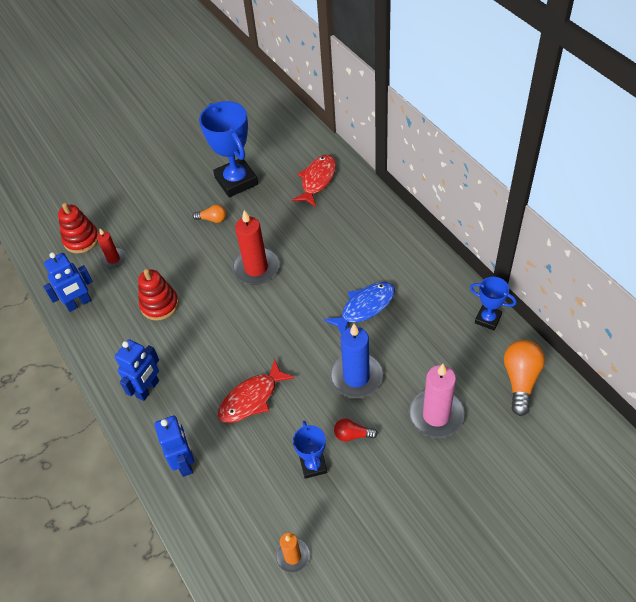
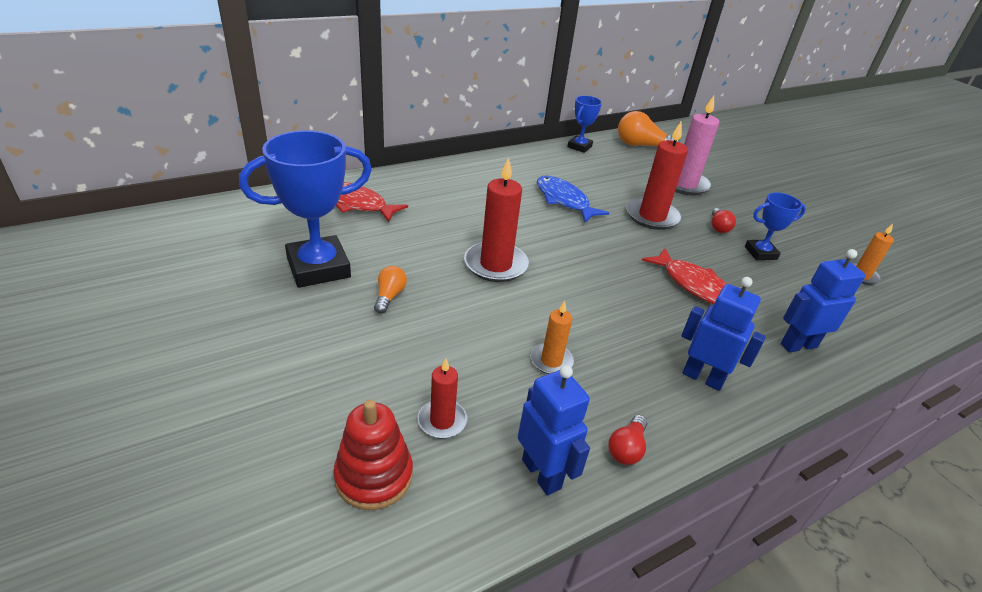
camera: 95 degrees left, 15 degrees down
(92, 342) = (626, 448): none -> red light bulb
(159, 305) = (551, 361): red stacking toy -> orange candle
(356, 377) = (652, 216): blue candle -> red candle

